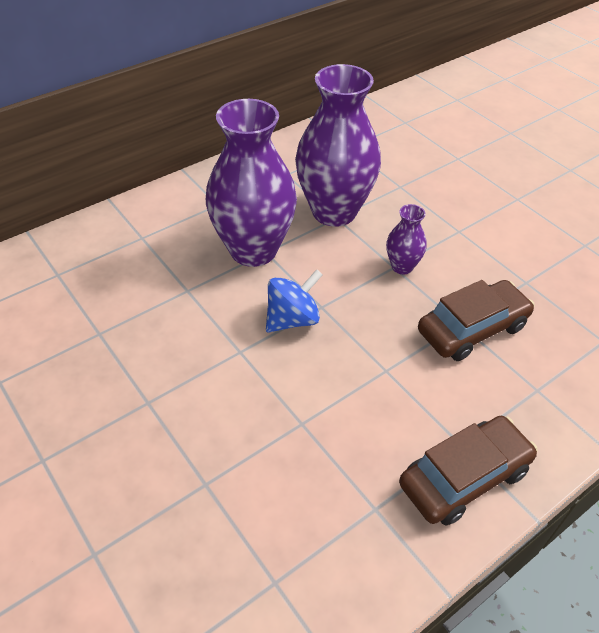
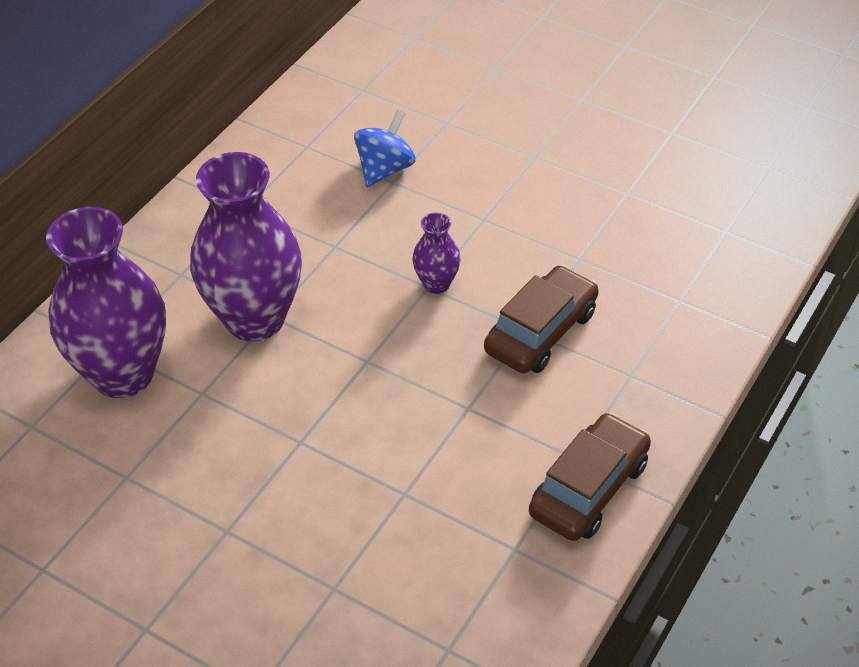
camera: 20 degrees left, 0 degrees up
(292, 319) = (341, 386): blue spinning top -> blue spinning top (385, 169)
(334, 211) = (328, 240): purple vase -> purple vase (123, 374)

